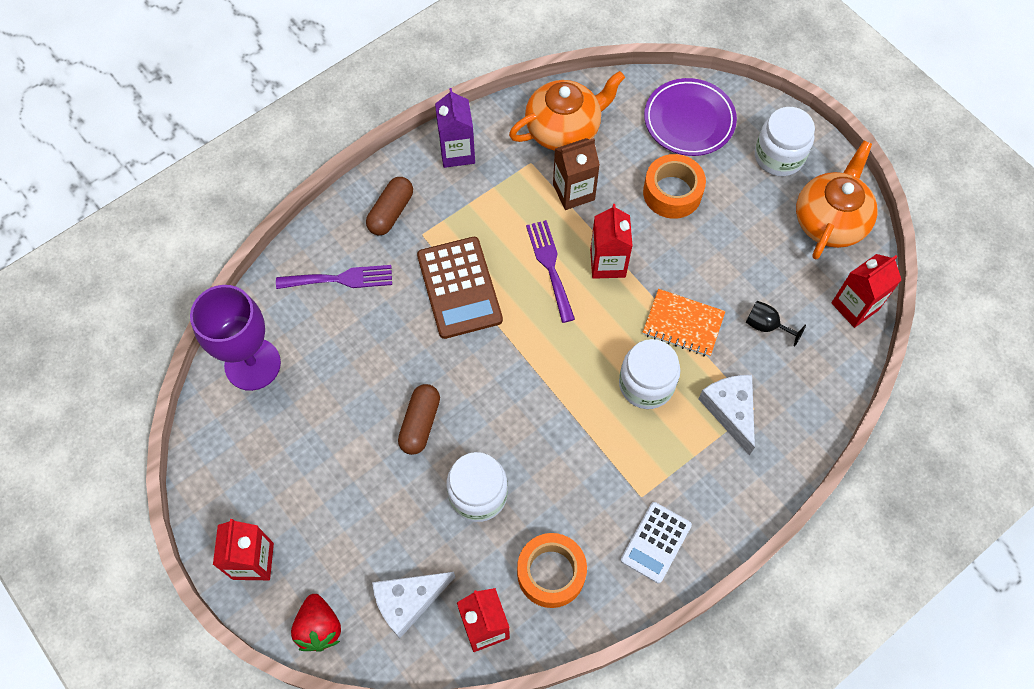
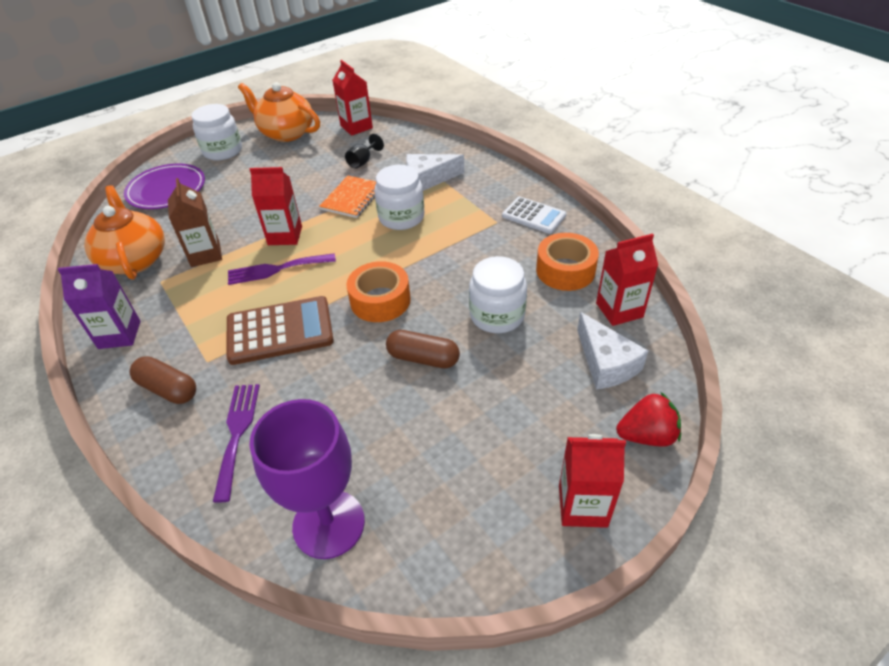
camera: 85 degrees left, 20 degrees down
(672, 193) = (231, 200): orange tape -> orange tape (380, 300)

